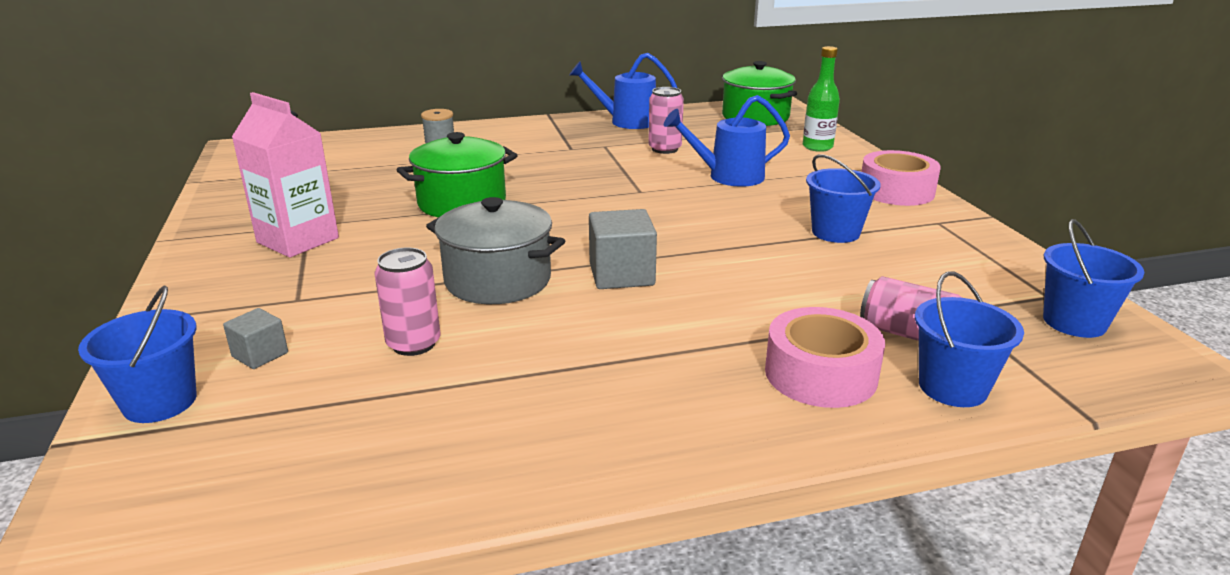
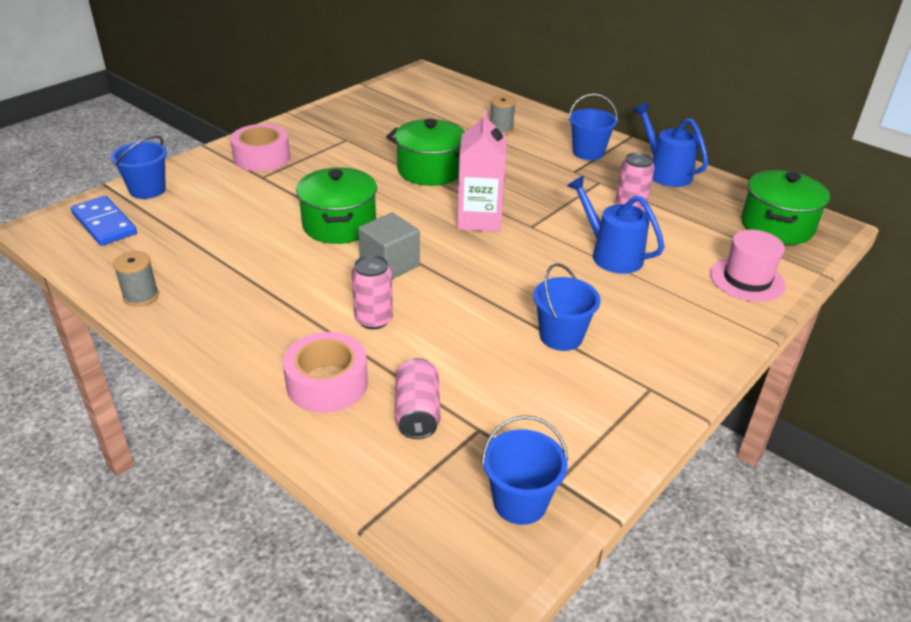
camera: 55 degrees right, 10 degrees up
(193, 472) = (104, 224): none -> blue domino
(260, 355) = (203, 193): grey cube -> none
(298, 240) = (325, 146): pink carton -> pink carton (479, 219)
(414, 344) = (246, 229): pink can -> pink can (373, 319)
(471, 479) = (141, 296): none -> grey spool
(498, 280) = (339, 225): grey pot -> green pot
(817, 147) = (747, 279): green bottle -> pink hat
(896, 191) = (695, 349): pink tape -> pink tape (262, 157)
(952, 387) = (355, 448): blue bucket -> blue bucket (588, 152)

